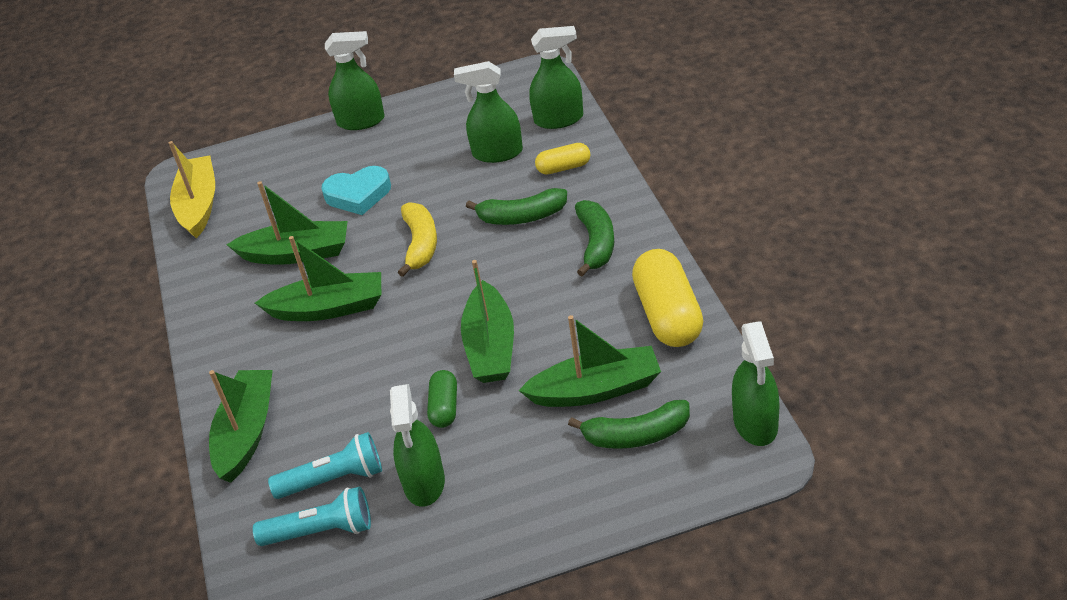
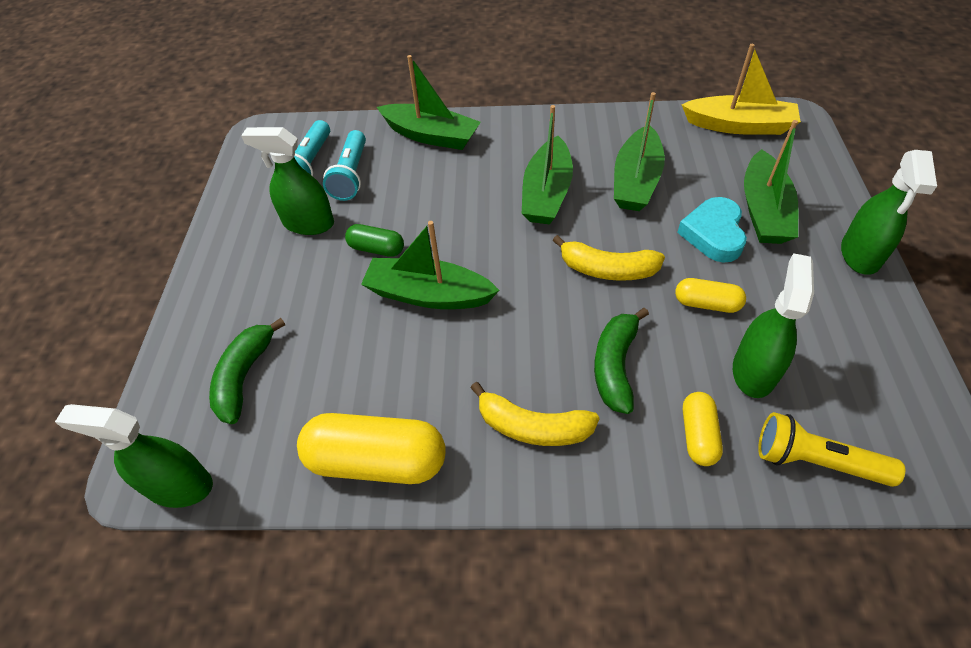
camera: 105 degrees right, 10 degrees up
(440, 185) = (706, 304): none -> yellow capsule
(559, 119) = (816, 461): green spray bottle -> yellow flashlight
(596, 243) = (533, 427): green banana -> yellow banana
(596, 389) = (320, 361): green boat -> green boat (763, 211)

